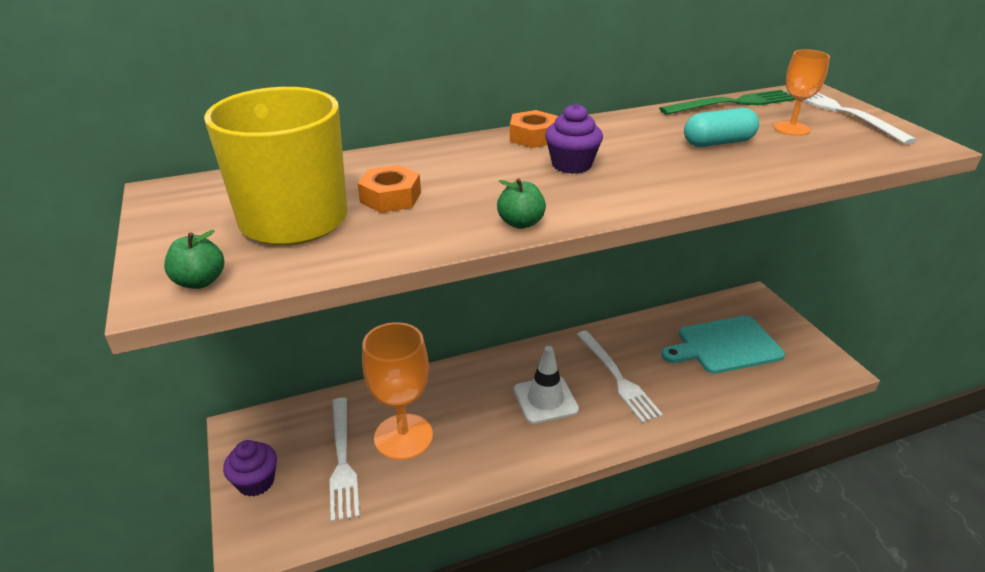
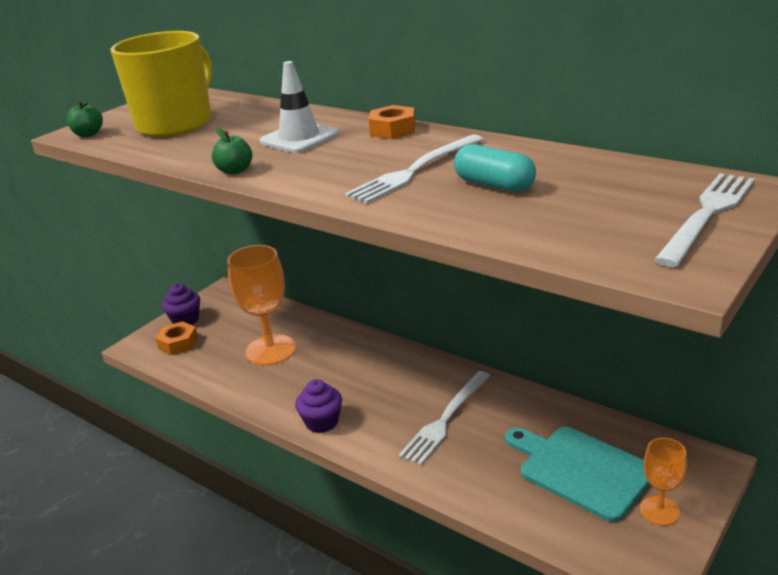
camera: 60 degrees right, 5 degrees down
(342, 460) = (228, 339): white fork -> white fork (414, 171)
(390, 197) = (231, 132): orange nut -> orange nut (178, 343)
(545, 400) = (373, 393): white traffic cone -> white traffic cone (299, 138)
(571, 165) = (356, 155): purple cupcake -> purple cupcake (322, 422)
(732, 103) = (621, 165): green fork -> none
(791, 128) = (596, 203): orange goblet -> orange goblet (659, 511)

